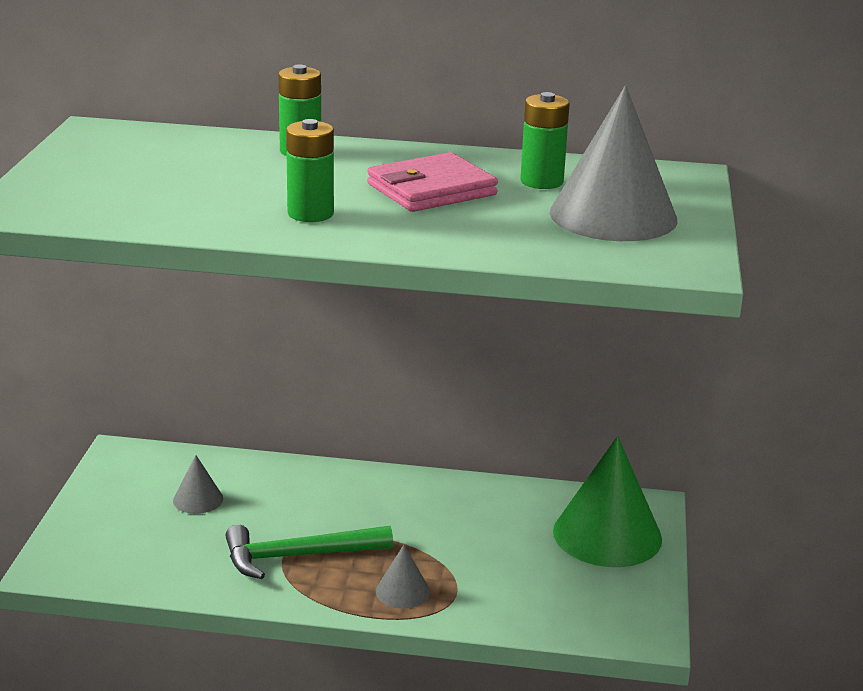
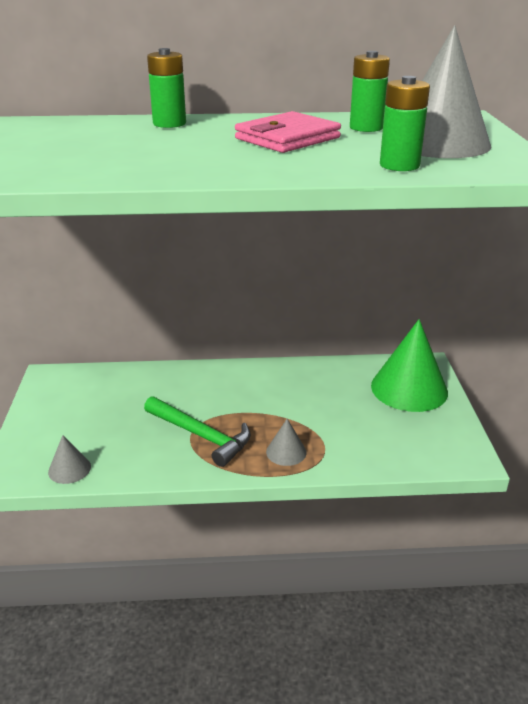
camera: 10 degrees left, 5 degrees up
(198, 499) = (114, 403): grey cone -> grey cone (69, 469)
(298, 556) = (201, 436): green hammer -> green hammer turned 120 degrees counterclockwise
(310, 214) = (201, 160): green battery -> green battery (399, 165)

